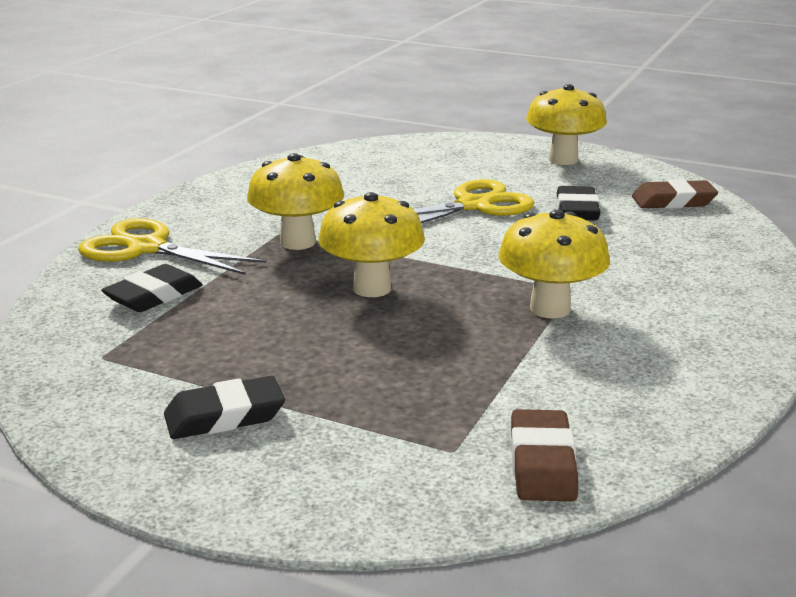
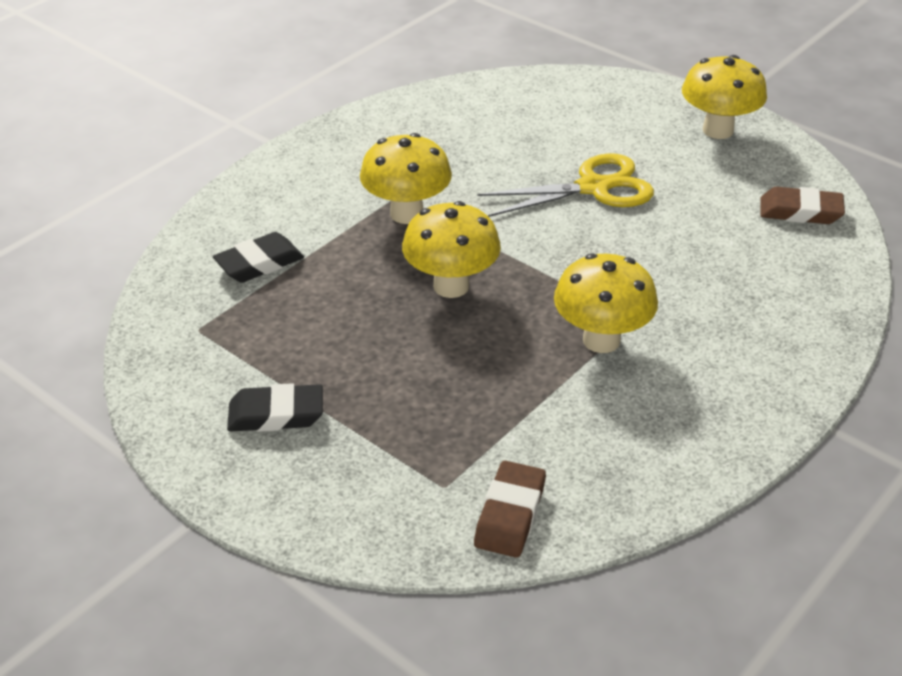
camera: 15 degrees right, 15 degrees up
(146, 248) = (269, 200): yellow scissors -> none
(577, 210) = (694, 209): black eraser -> none

